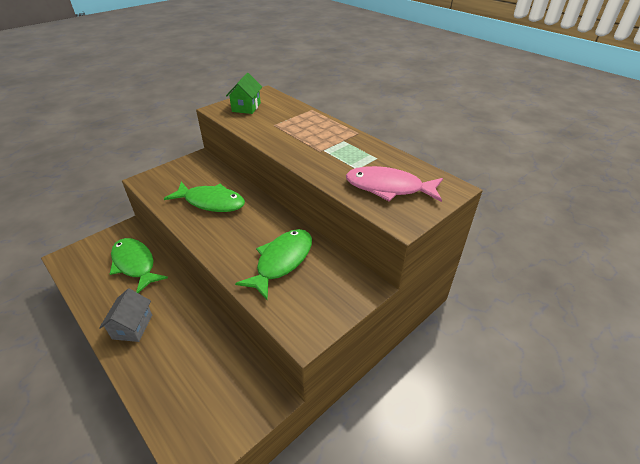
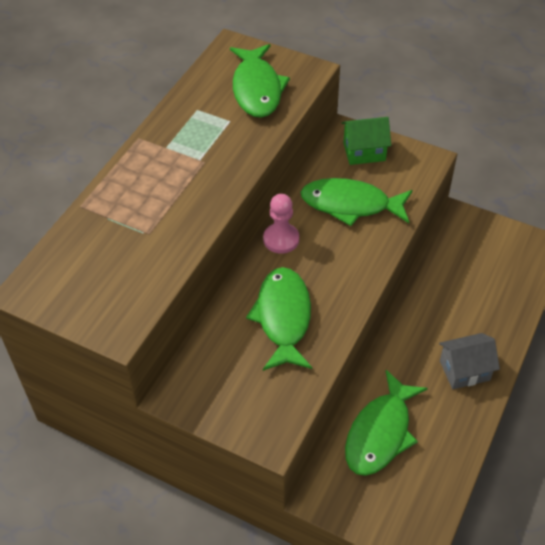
camera: 110 degrees left, 10 degrees up
(246, 107) = (98, 292): green house -> green house (364, 152)
(273, 217) = (281, 239): none -> pink pawn
(388, 188) = (257, 89): pink fish -> green fish

